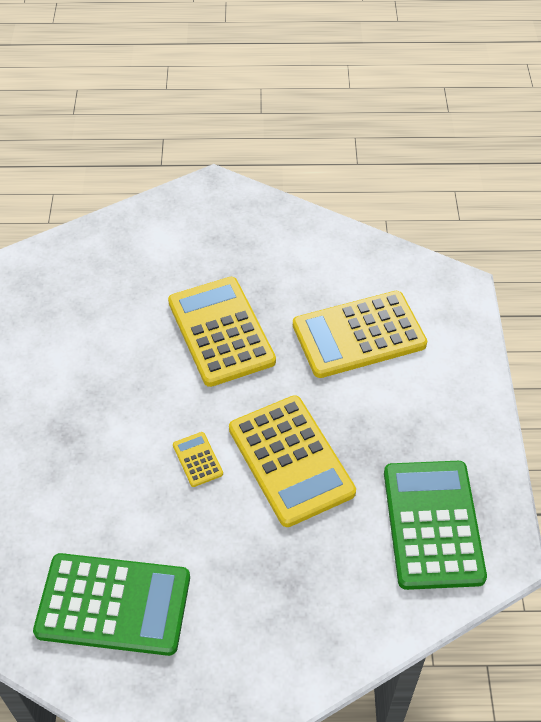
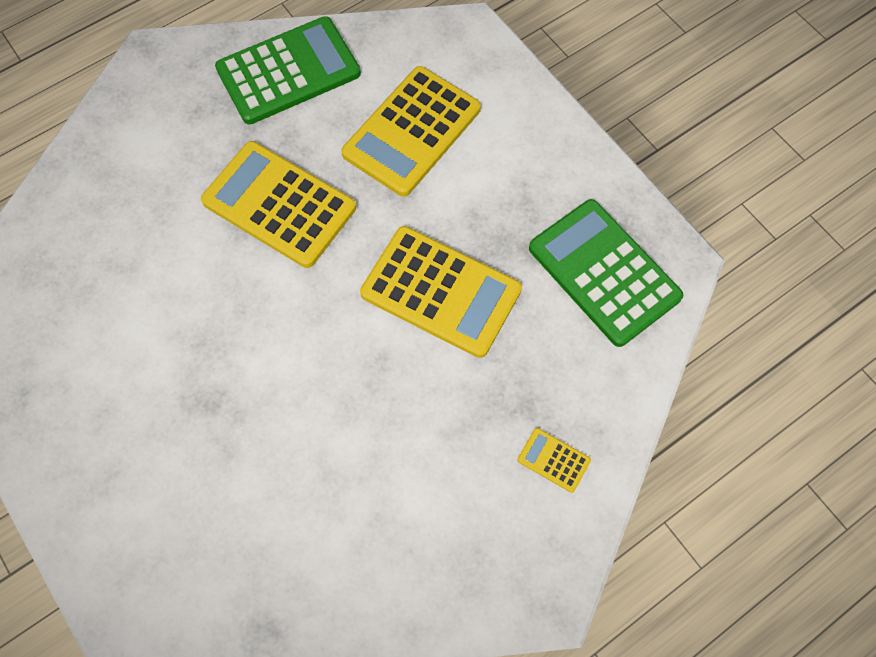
camera: 35 degrees left, 15 degrees up
(113, 605) = (385, 533): green calculator -> green calculator (288, 71)
(197, 459) = (355, 345): yellow calculator -> yellow calculator (553, 460)

